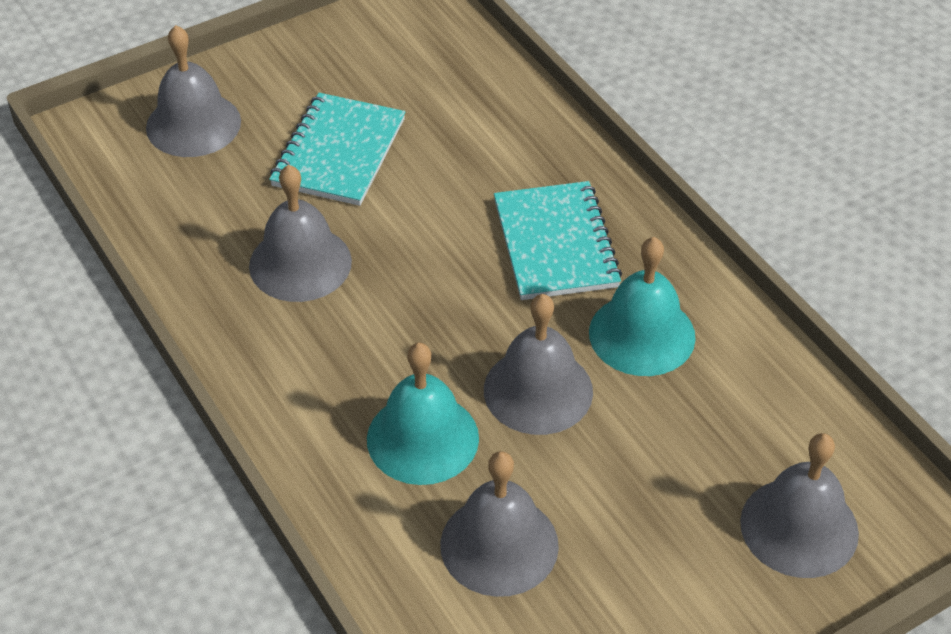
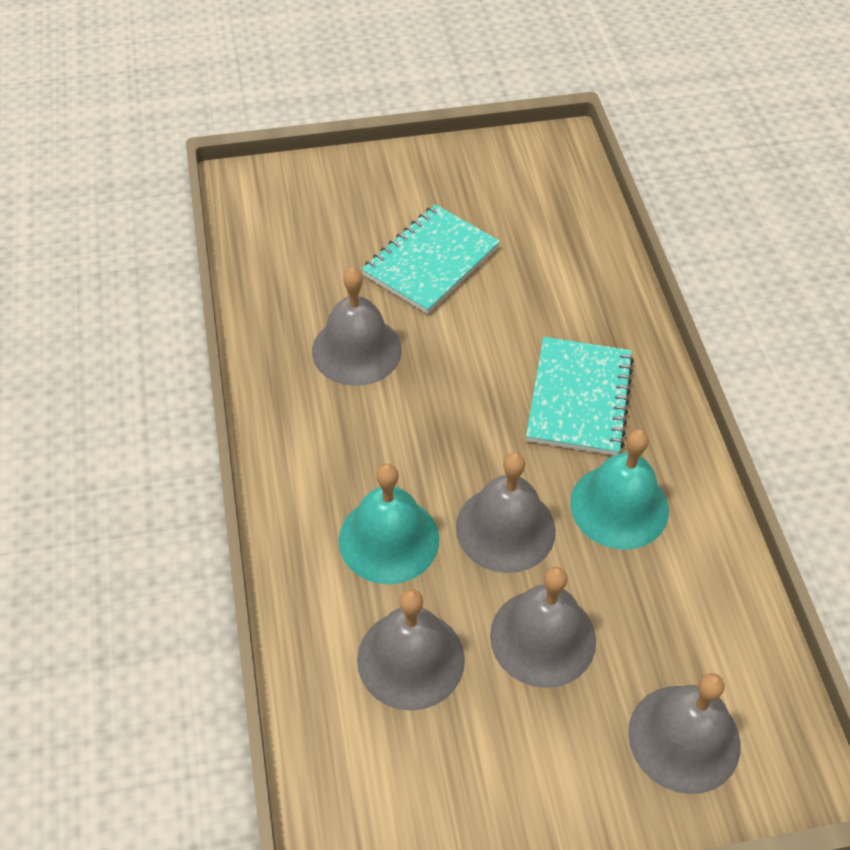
camera: 20 degrees right, 5 degrees up
(193, 124) = (324, 203): grey bell -> grey bell (543, 637)

